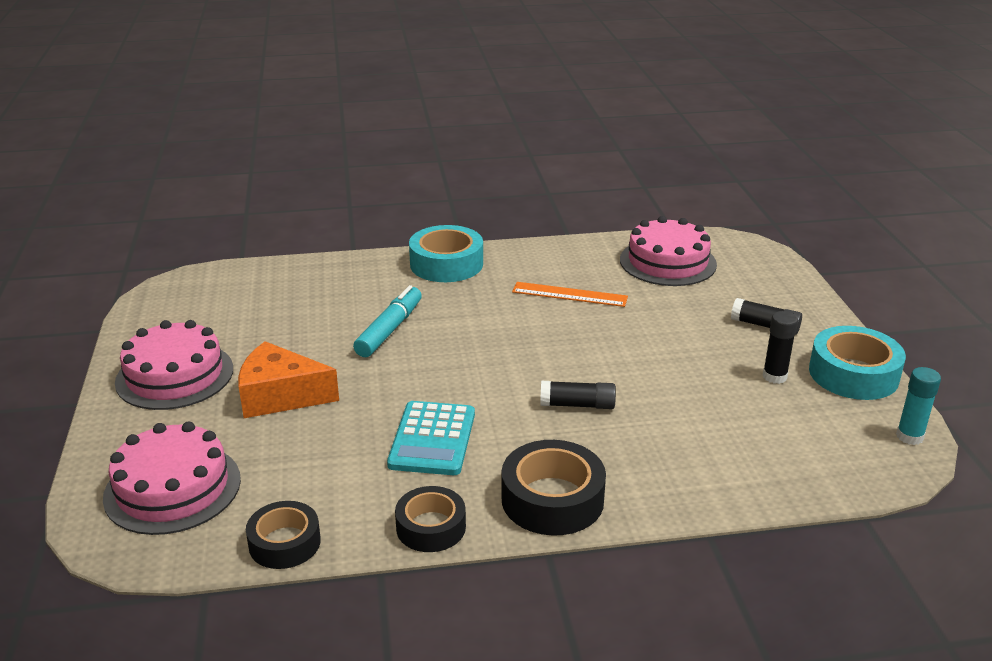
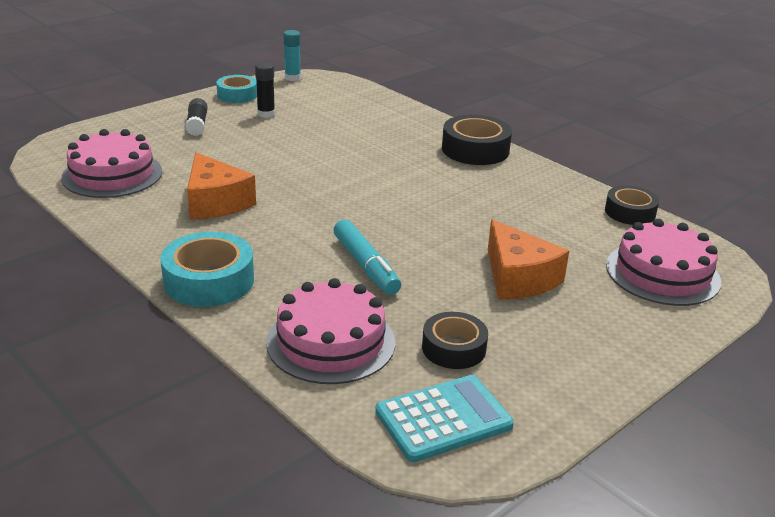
camera: 125 degrees left, 0 degrees up
(175, 375) = (570, 348): pink cake -> pink cake (331, 342)
(390, 330) = (365, 266): turquoise marker -> turquoise marker turned 105 degrees counterclockwise
(431, 527) = (548, 175): black tape -> black tape (454, 348)
(432, 439) = (477, 199): turquoise calculator -> turquoise calculator (443, 419)
(569, 294) = (216, 202): orange ruler -> orange cheese
(577, 405) = (374, 163): black glue stick -> none
(853, 374) = (237, 95): turquoise tape -> turquoise tape, size x0.66

